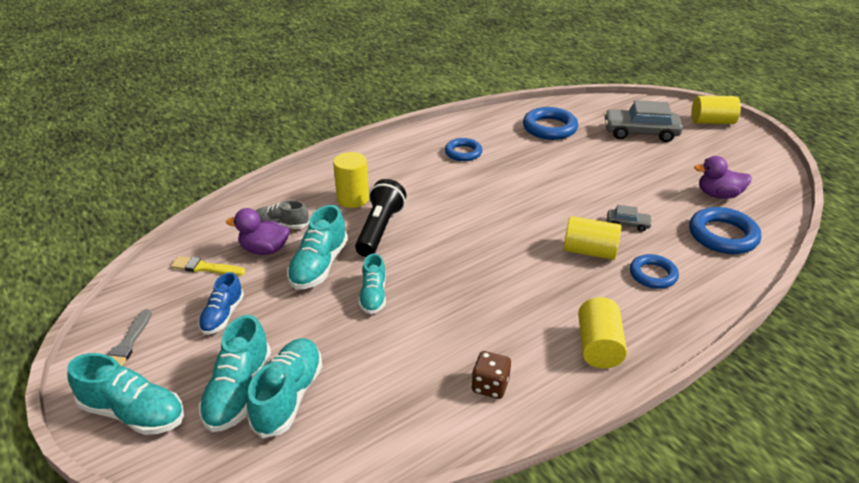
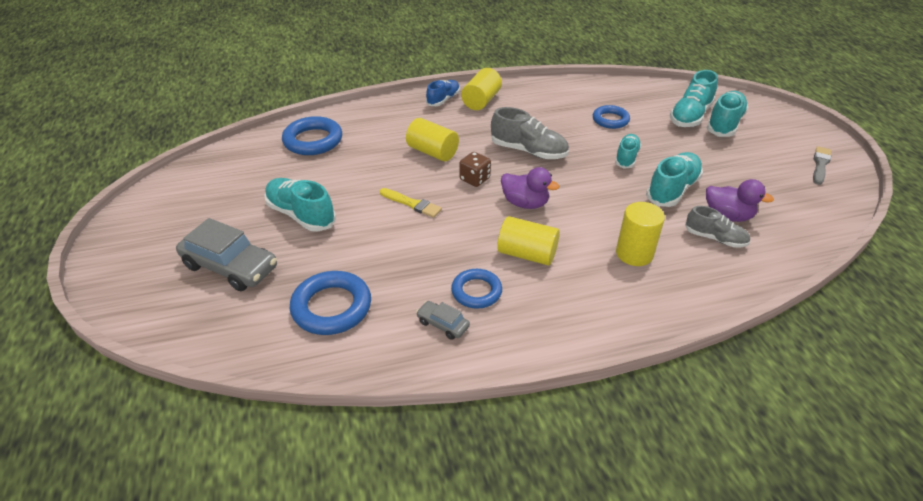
camera: 160 degrees left, 5 degrees up
(133, 413) = (791, 127): turquoise shoe -> turquoise shoe (301, 215)
(205, 268) = (782, 210): yellow brush -> yellow brush (412, 204)
(223, 315) = (750, 168): blue shoe -> blue shoe (443, 100)
(380, 229) = (610, 211): black flashlight -> none
(488, 277) = (528, 151): none -> grey shoe
(490, 386) = (561, 98): brown dice -> brown dice (475, 179)
(627, 224) = (377, 165): grey car -> grey car (443, 324)
(653, 275) = (402, 128): blue ring -> blue ring (610, 120)
(712, 122) = (122, 261): yellow cylinder -> yellow cylinder (527, 254)
(718, 195) = (264, 172): purple duck -> purple duck (525, 203)

